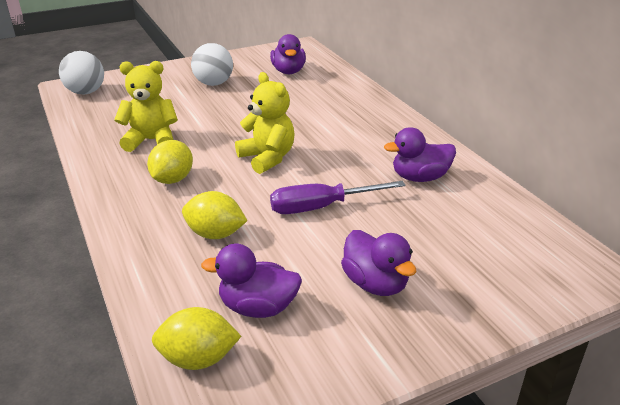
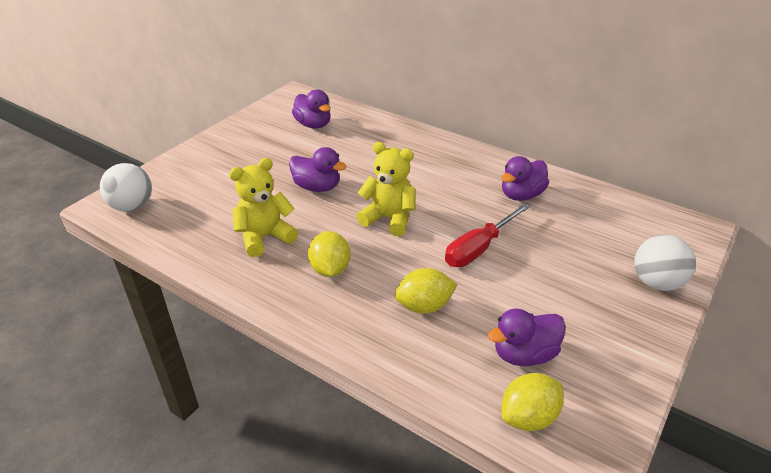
camera: 30 degrees left, 5 degrees up
(214, 83) = (257, 157): white ball -> white ball (656, 283)
(321, 207) = (479, 248): purple screwdriver -> red screwdriver
(375, 284) = (581, 297): purple duck -> purple duck (317, 187)

